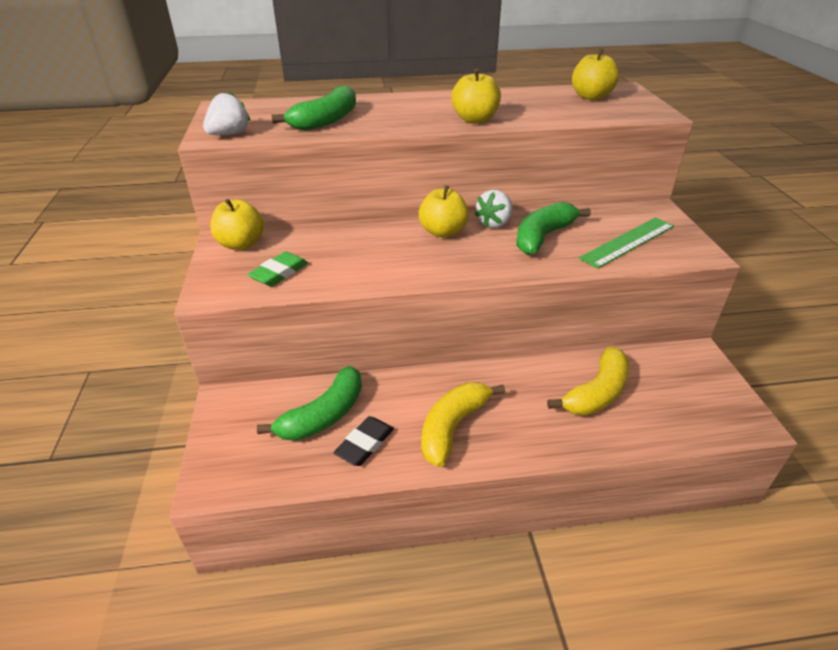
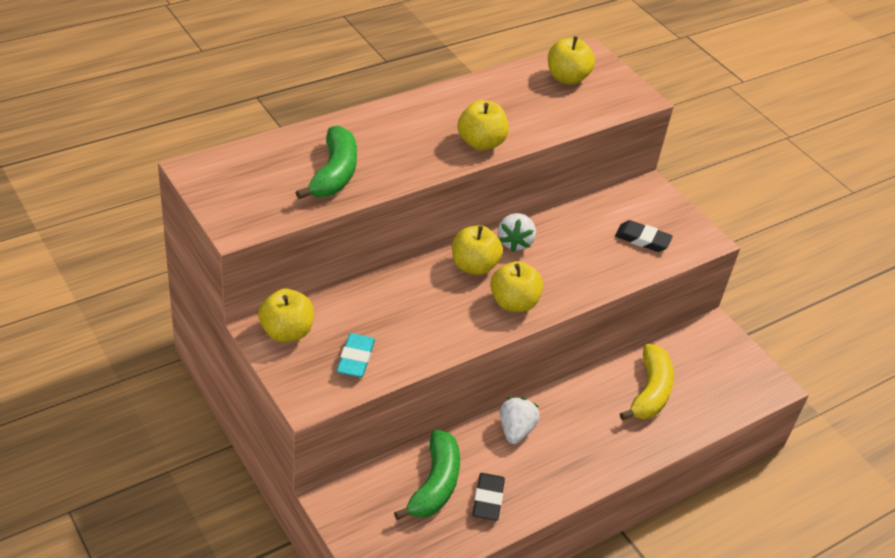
camera: 30 degrees left, 5 degrees up
(229, 134) = (254, 219): white strawberry -> white strawberry (515, 430)
(279, 273) = (355, 358): green eraser -> turquoise eraser
(453, 427) = (551, 461): yellow banana -> none
(460, 263) = (513, 303): none -> yellow apple
(543, 237) = (567, 250): green banana -> none
(628, 242) = (642, 239): green ruler -> black eraser

